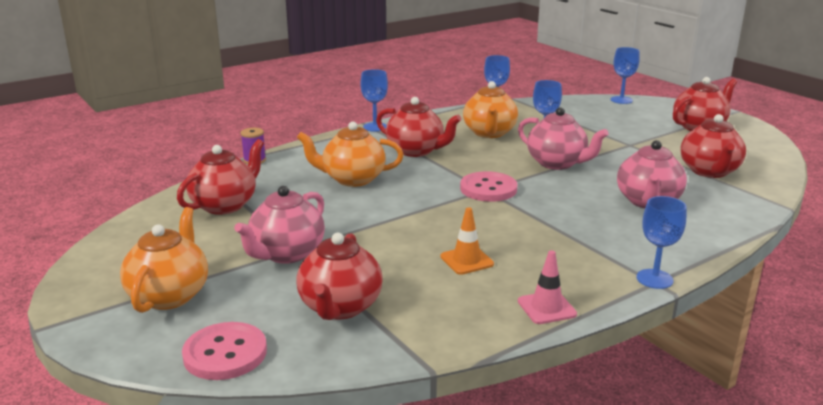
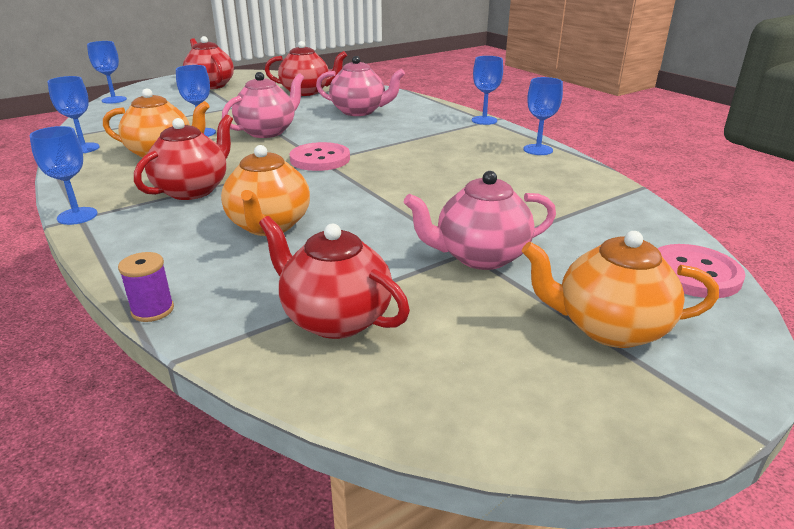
camera: 90 degrees left, 5 degrees up
(286, 254) = (480, 256): pink teapot -> pink teapot turned 135 degrees clockwise
(340, 307) = (578, 222): red teapot -> none
(466, 260) = (472, 171): orange traffic cone -> none
(546, 308) = (538, 150): pink traffic cone -> blue goblet

